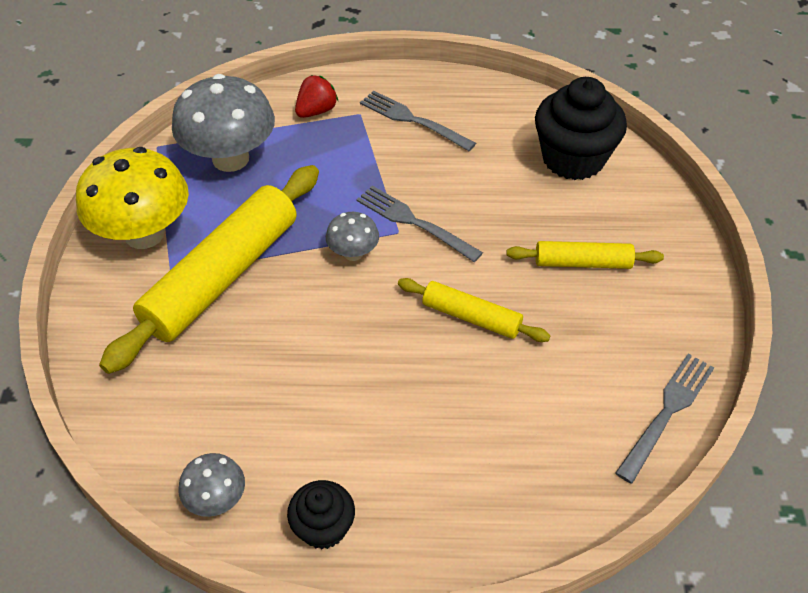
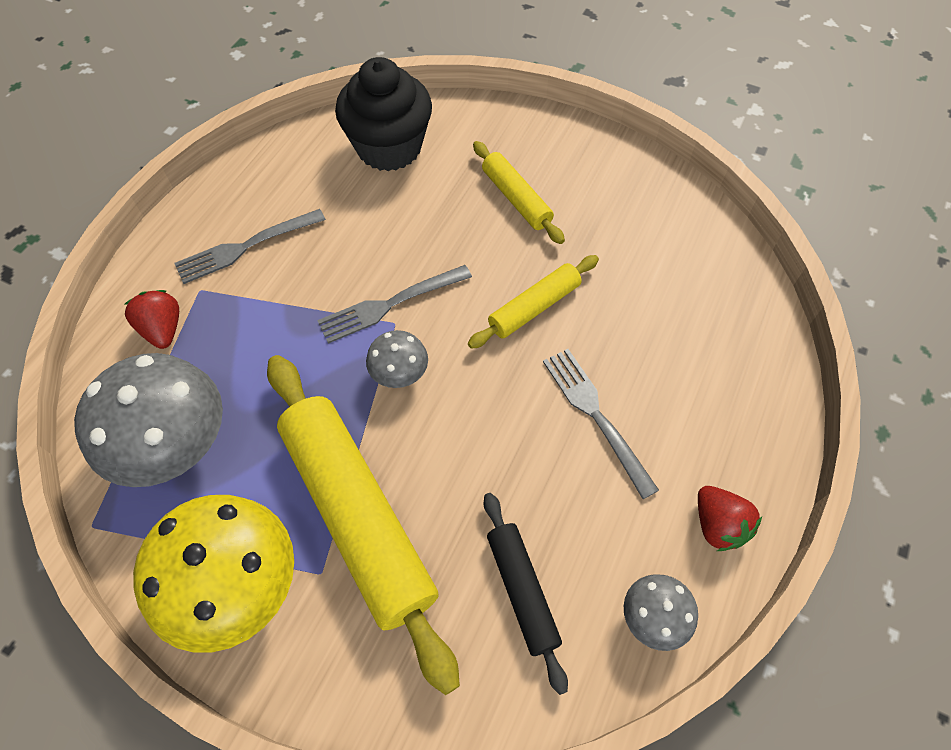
camera: 65 degrees left, 10 degrees up
(204, 399) = (522, 591): none -> black rolling pin
(323, 527) = (718, 525): black cupcake -> red strawberry
(582, 263) = (516, 198): yellow rolling pin -> yellow rolling pin turned 60 degrees counterclockwise
(667, 412) = (696, 218): grey fork -> grey fork (596, 416)

